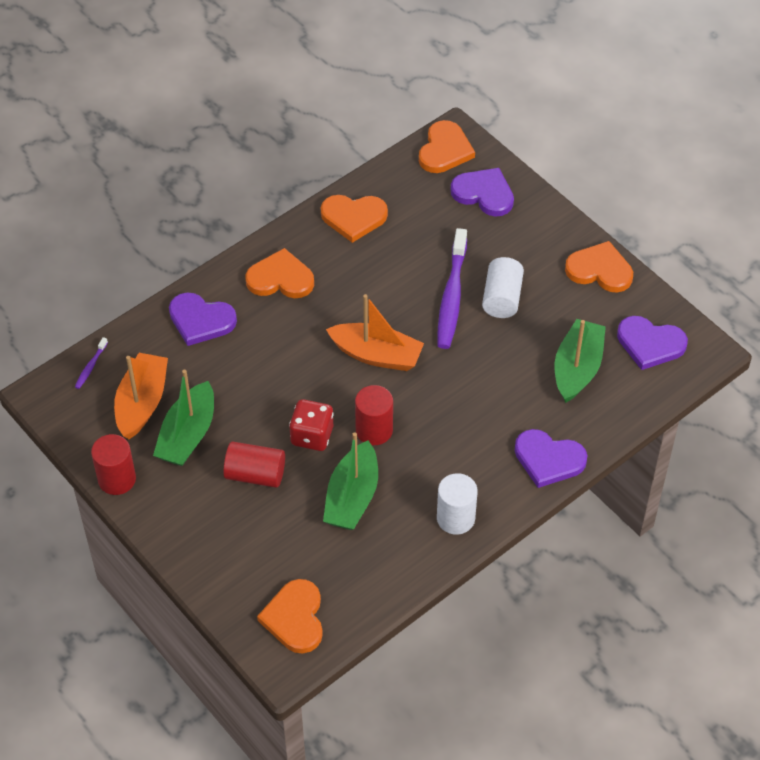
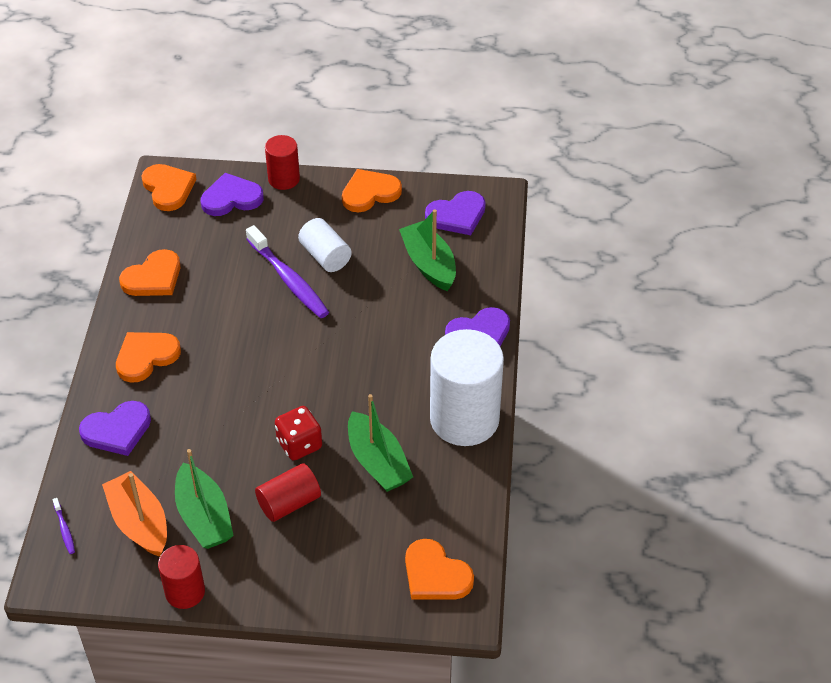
camera: 45 degrees left, 5 degrees down
(374, 430) = (339, 406): red cylinder -> red cylinder (284, 179)
(376, 355) = (281, 356): orange boat -> none
(455, 518) = (464, 419): white cylinder -> white cylinder, size x1.91

